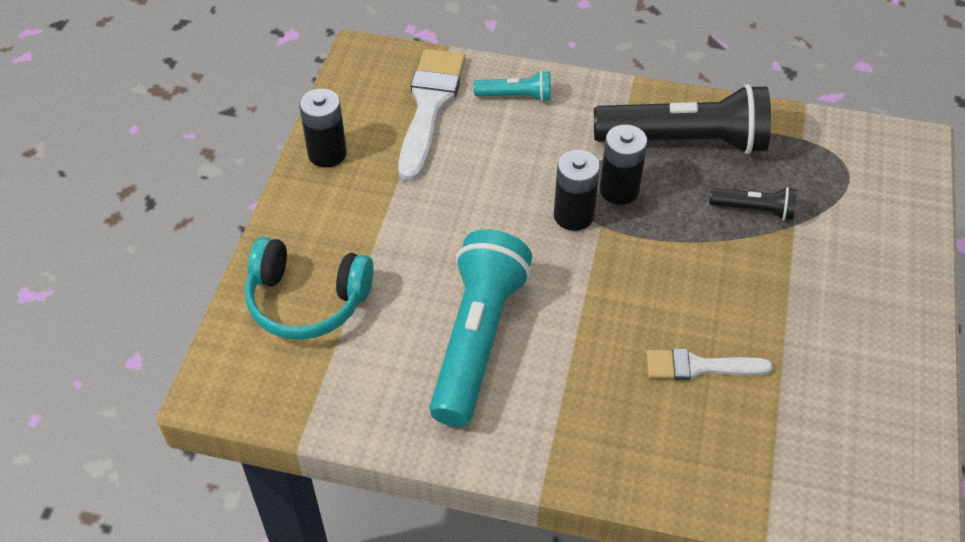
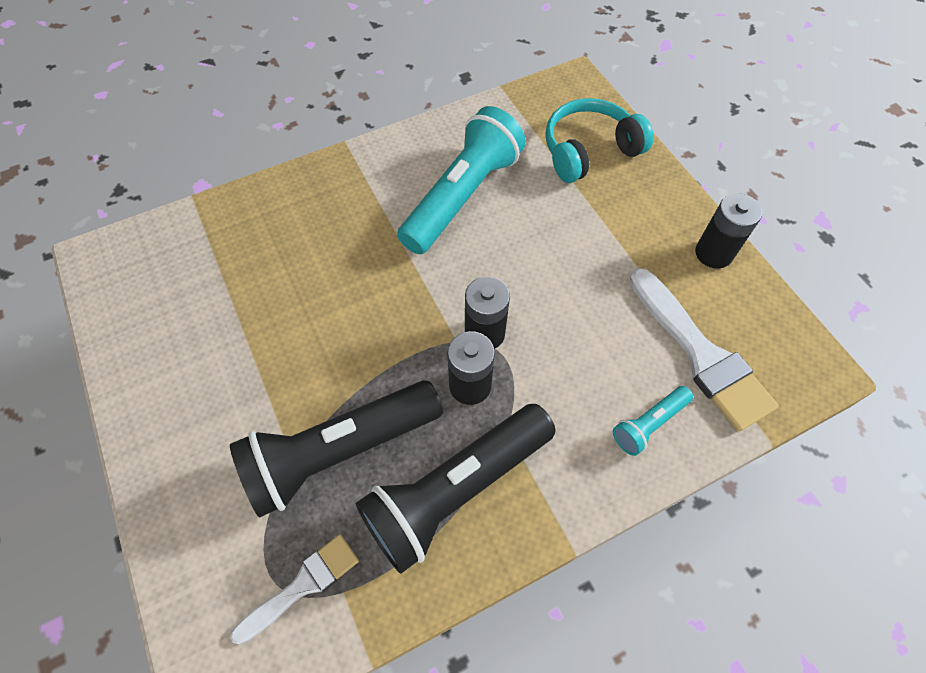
camera: 140 degrees right, 10 degrees up
(477, 339) = (462, 196): turquoise flashlight -> turquoise flashlight turned 120 degrees counterclockwise
(699, 367) = (298, 275): white brush -> white brush (303, 585)
(754, 210) = (339, 452): black flashlight -> black flashlight, size x2.15

